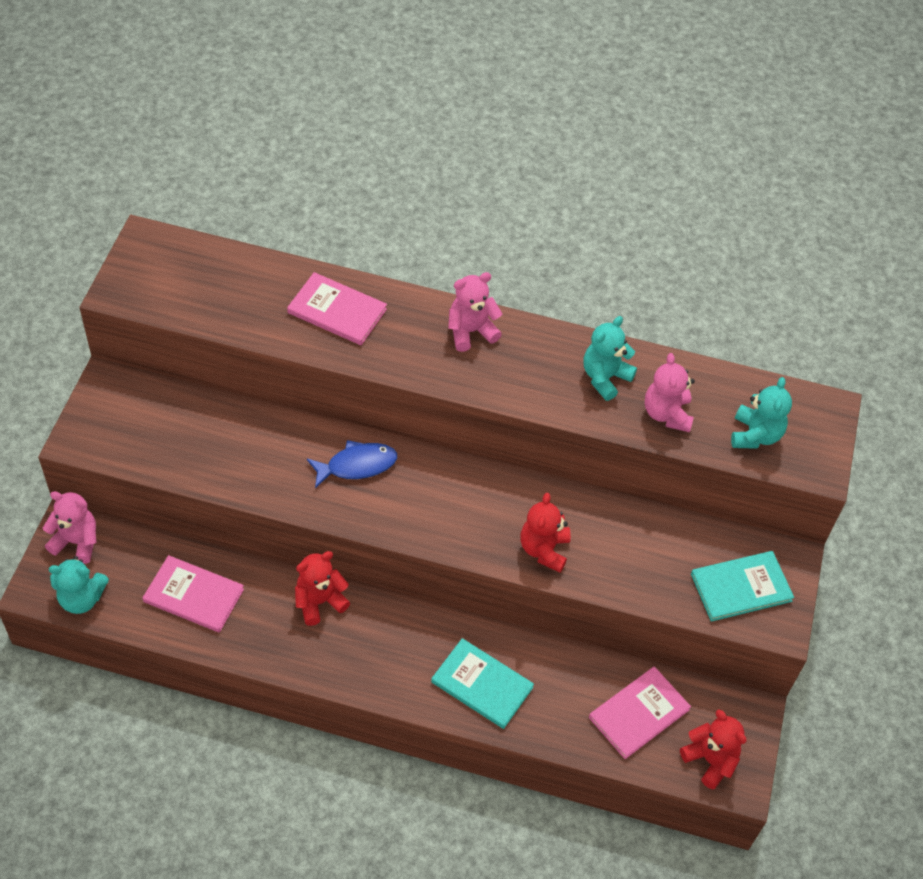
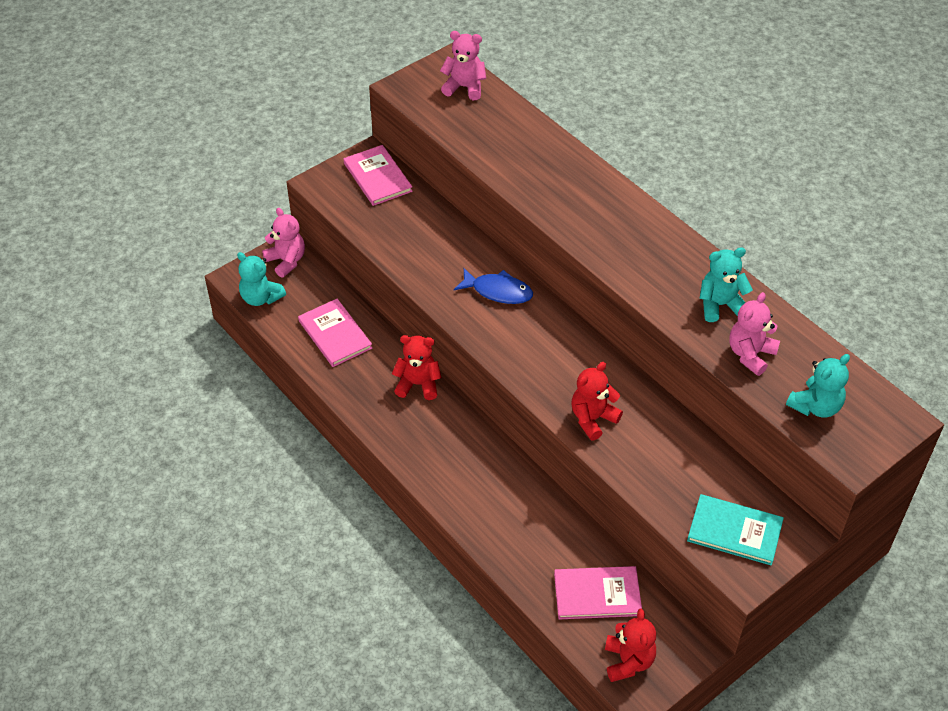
camera: 40 degrees right, 5 degrees down
(337, 311) = (546, 166): pink book -> pink book (377, 177)
(471, 331) = (638, 224): pink teddy bear -> pink teddy bear (464, 87)
(482, 685) = (490, 504): turquoise book -> none

